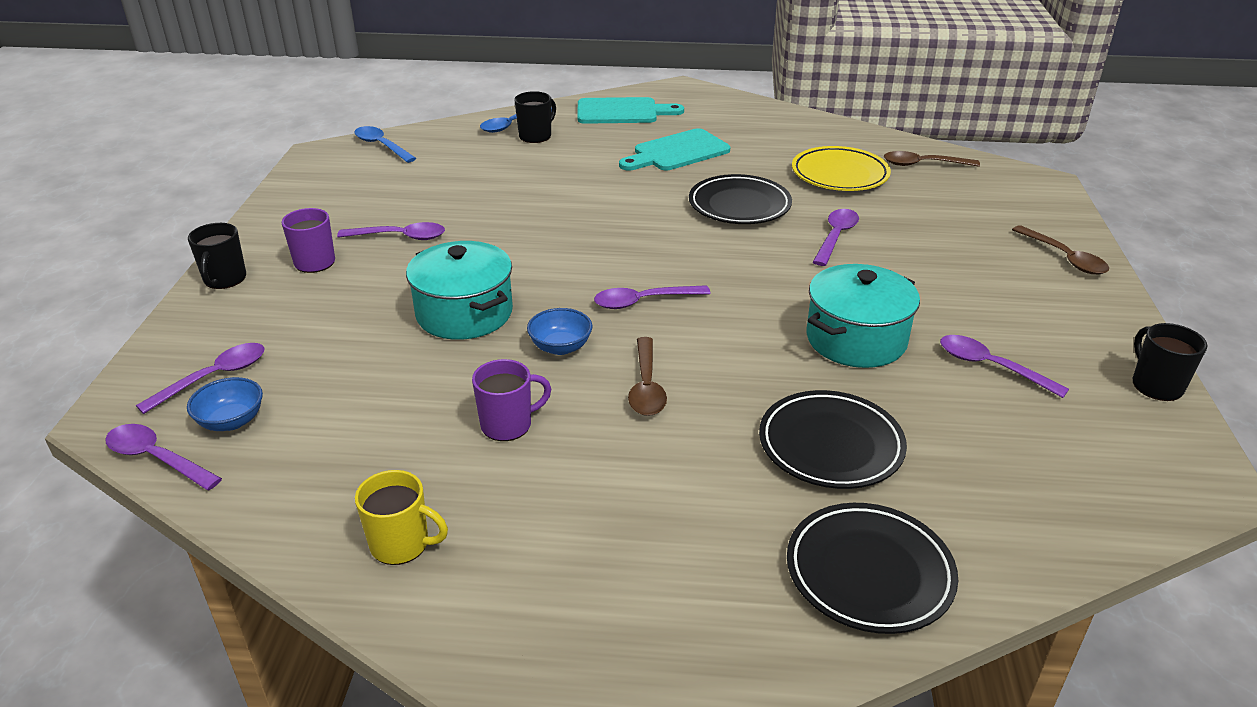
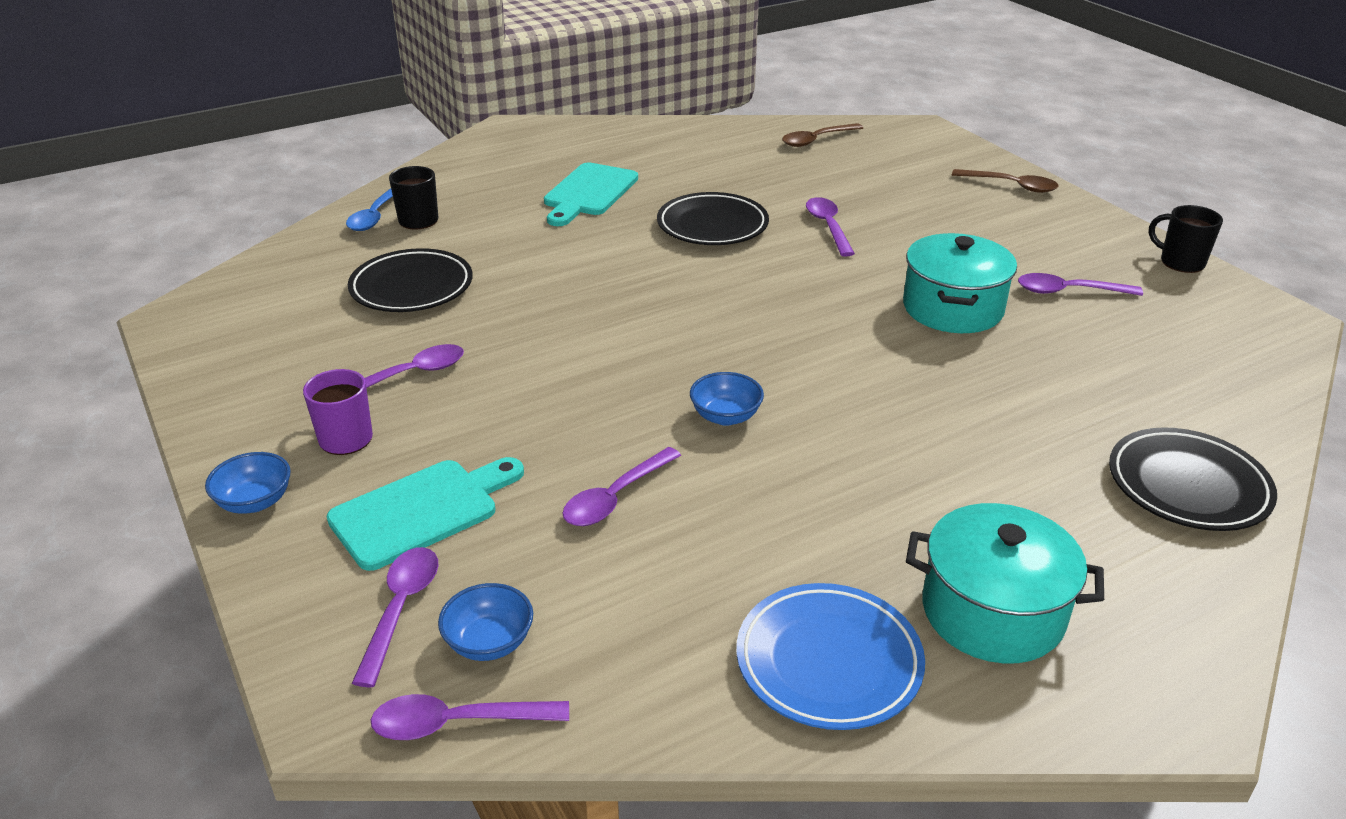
camera: 35 degrees left, 0 degrees up
(224, 279) = (255, 502): black mug -> blue bowl
(382, 146) = (246, 285): blue spoon -> none
(401, 544) = (828, 662): yellow mug -> blue plate
(464, 313) = (589, 424): turquoise pot -> turquoise pot (992, 612)
(508, 425) = (775, 508): purple mug -> none
(622, 112) = (479, 168): turquoise cutting board -> turquoise cutting board (421, 511)
(644, 301) = (744, 344): purple spoon -> purple spoon (616, 497)
(646, 386) = (845, 418): brown spoon -> none
(830, 445) = (1043, 402): black plate -> black plate (412, 287)
(839, 174) = (761, 170): yellow plate -> none

